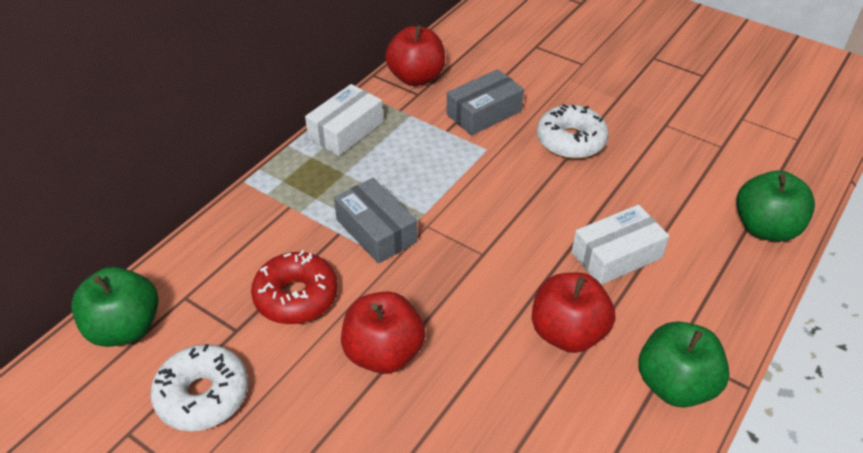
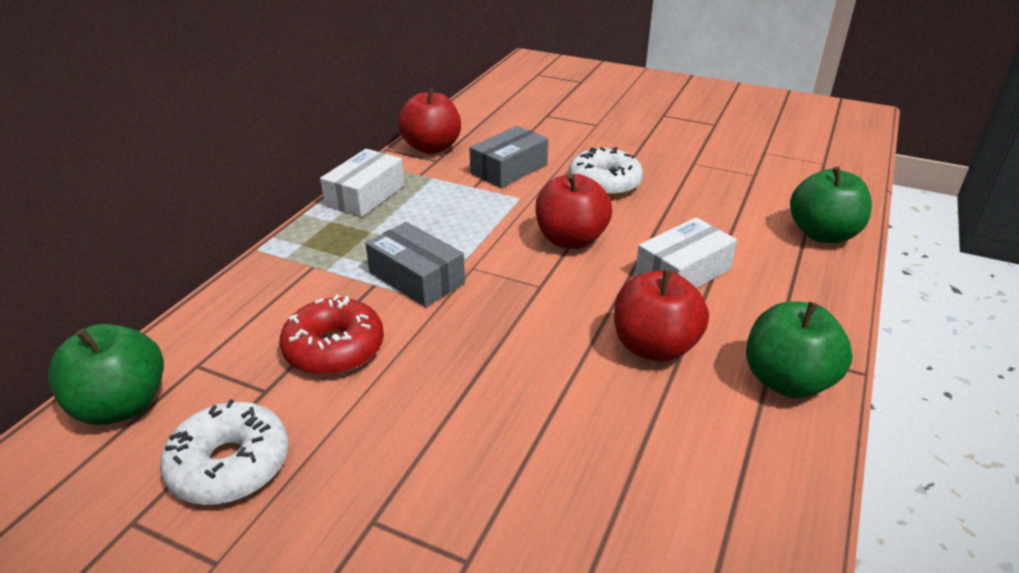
camera: 10 degrees left, 10 degrees down
(384, 353) = (450, 392): red apple -> red apple (571, 240)

